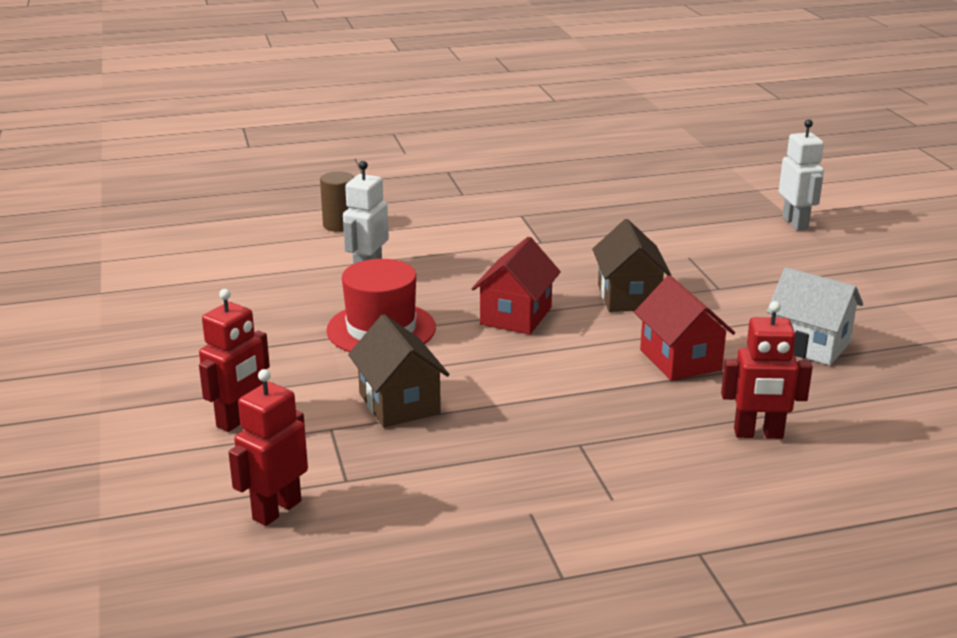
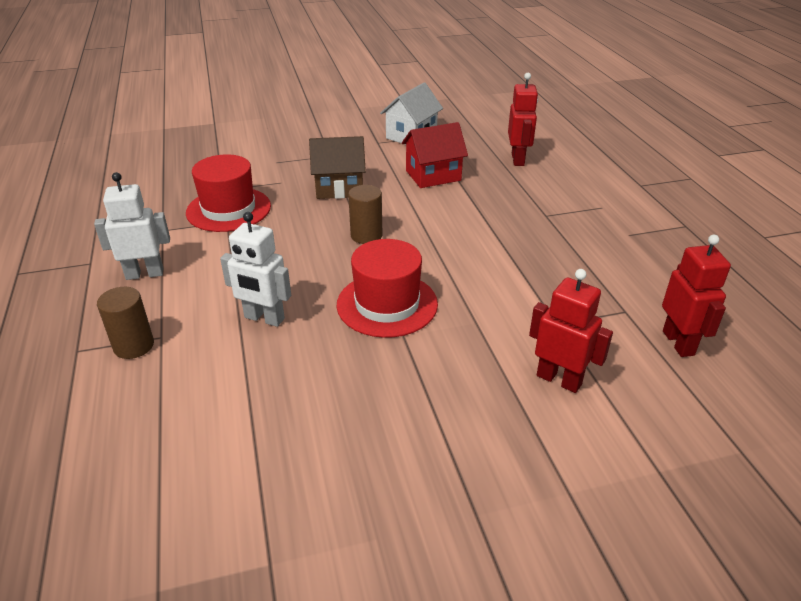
camera: 90 degrees left, 10 degrees up
(276, 510) = (678, 343): red robot -> red robot turned 135 degrees counterclockwise
(399, 403) = (512, 289): brown house -> none
(516, 316) = (366, 235): red house -> brown cylinder
(566, 240) = (228, 209): none -> red hat
(795, 223) = (232, 122): white robot -> white robot (145, 274)

